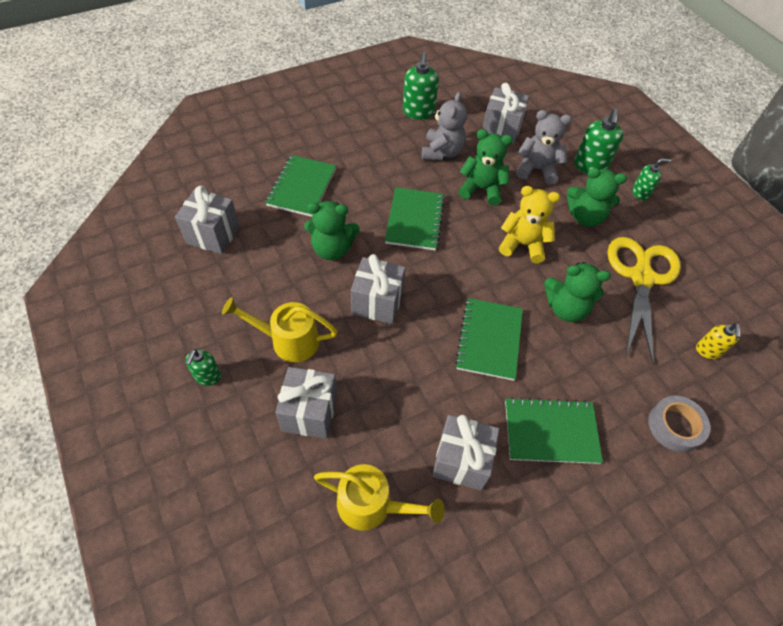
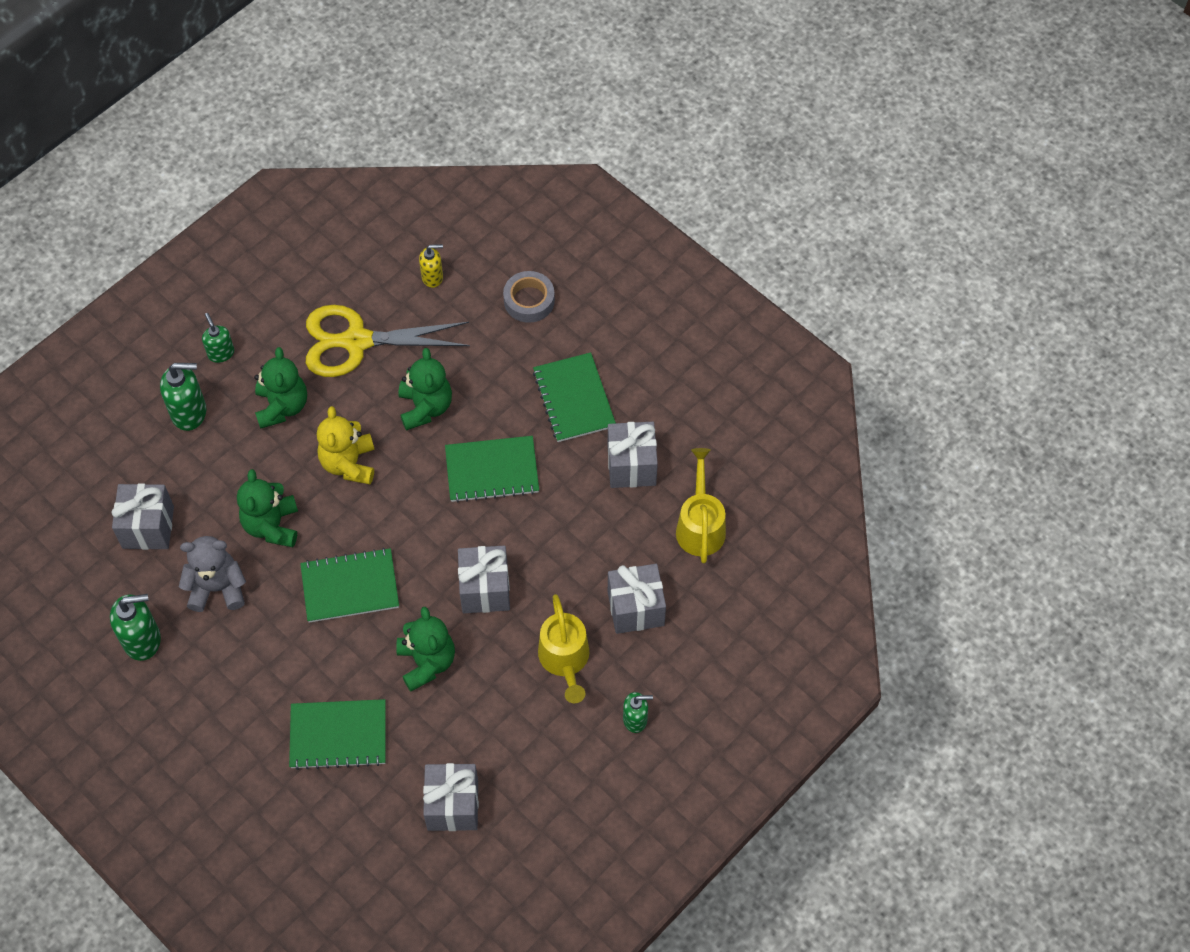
camera: 105 degrees left, 5 degrees up
(536, 169) = (215, 471): grey teddy bear -> none

